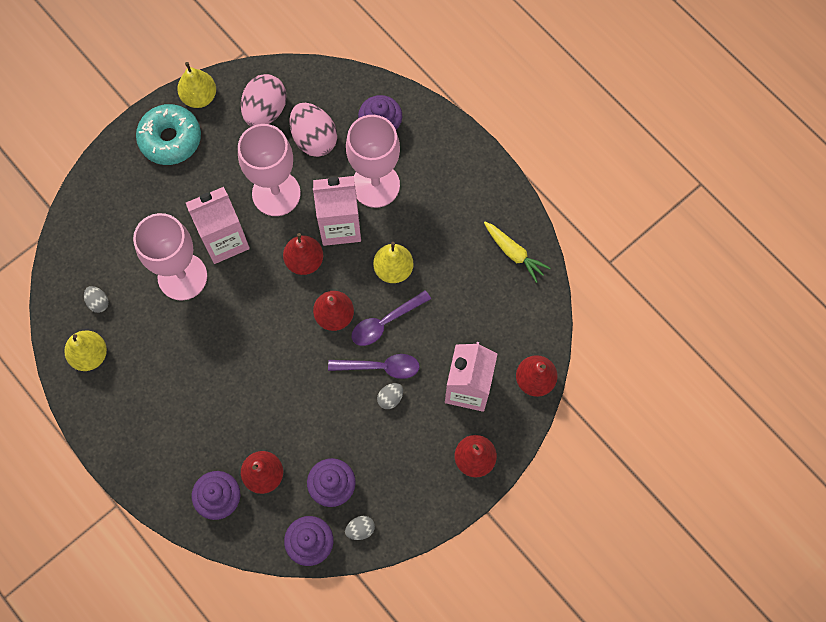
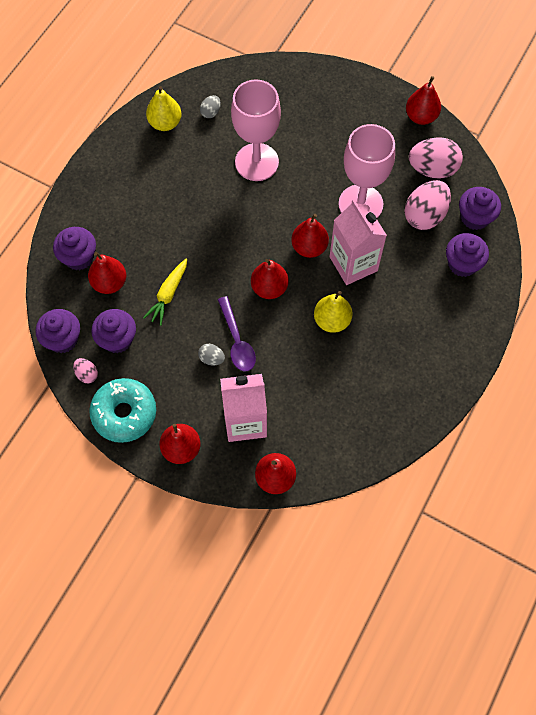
camera: 70 degrees right, 5 degrees down
(170, 139) = (373, 110): turquoise donut -> turquoise donut (124, 413)
(199, 97) = (421, 117): yellow pear -> red pear
(224, 240) = (301, 181): pink carton -> none
(335, 95) = (475, 217): none -> purple cupcake
(360, 529) = (87, 374): grey egg -> pink egg
(375, 185) = (404, 279): pink goblet -> none
(385, 322) = (279, 331): purple spoon -> none
(514, 253) = (391, 419): yellow carrot -> yellow carrot (168, 295)

